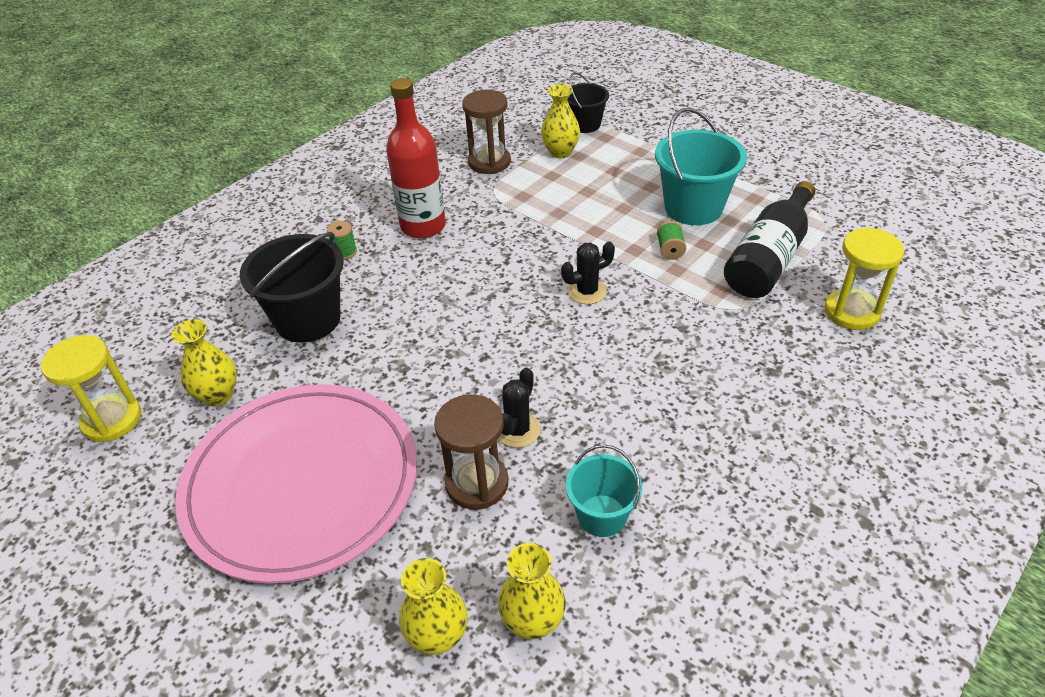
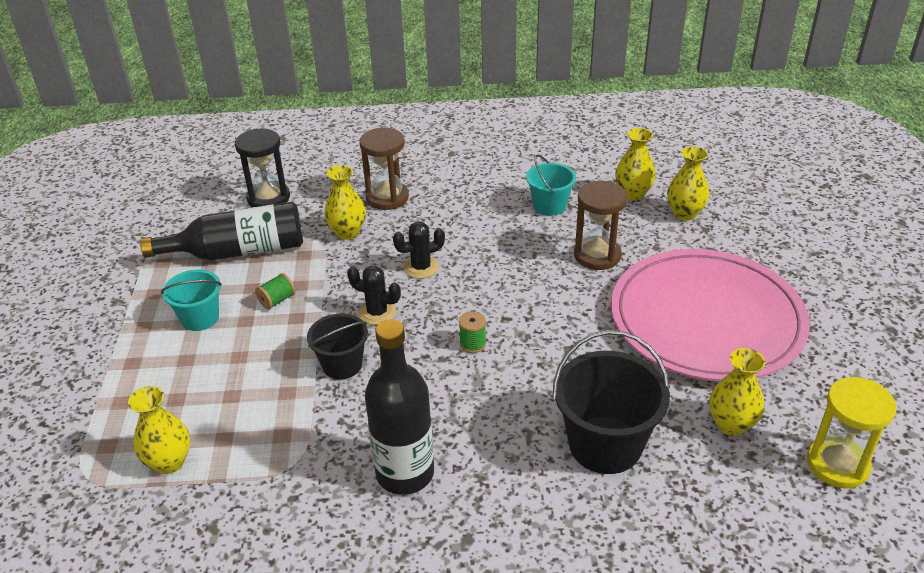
camera: 135 degrees left, 5 degrees down
(345, 252) = (506, 500): green spool -> green spool (472, 344)
(423, 226) = (405, 473): red bottle -> black bottle
(489, 162) = (240, 509): brown hourglass -> brown hourglass (387, 197)
(518, 430) = (541, 265): black cactus -> black cactus (421, 267)
(585, 124) = (87, 480): black bucket -> black bucket (342, 365)
(693, 207) = (200, 318): turquoise bucket -> turquoise bucket, size x0.60
(727, 333) = (347, 232): none -> yellow vase
(851, 312) = (268, 198): yellow hourglass -> black hourglass

